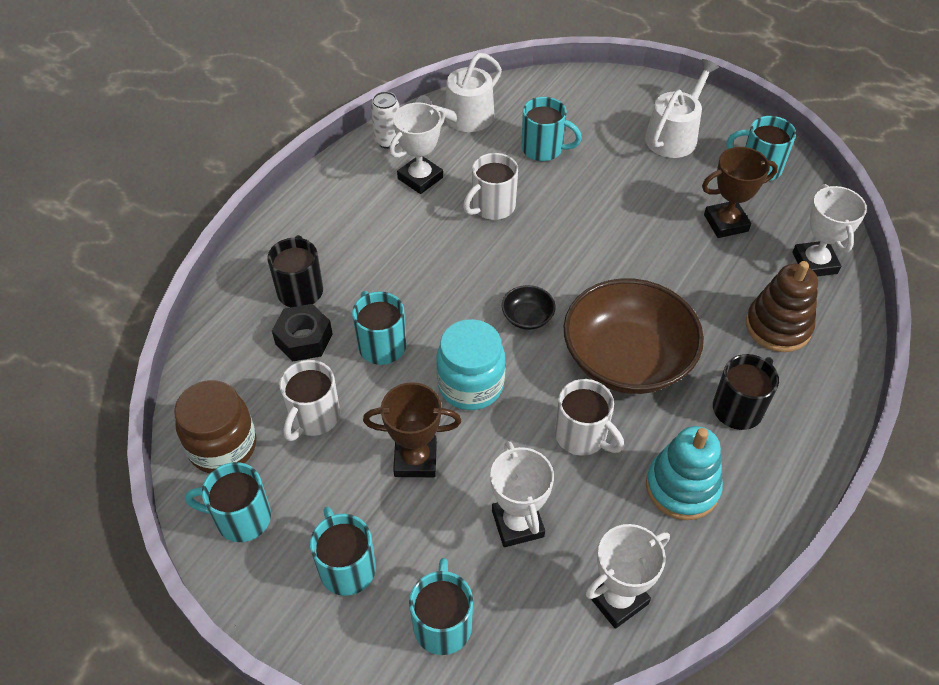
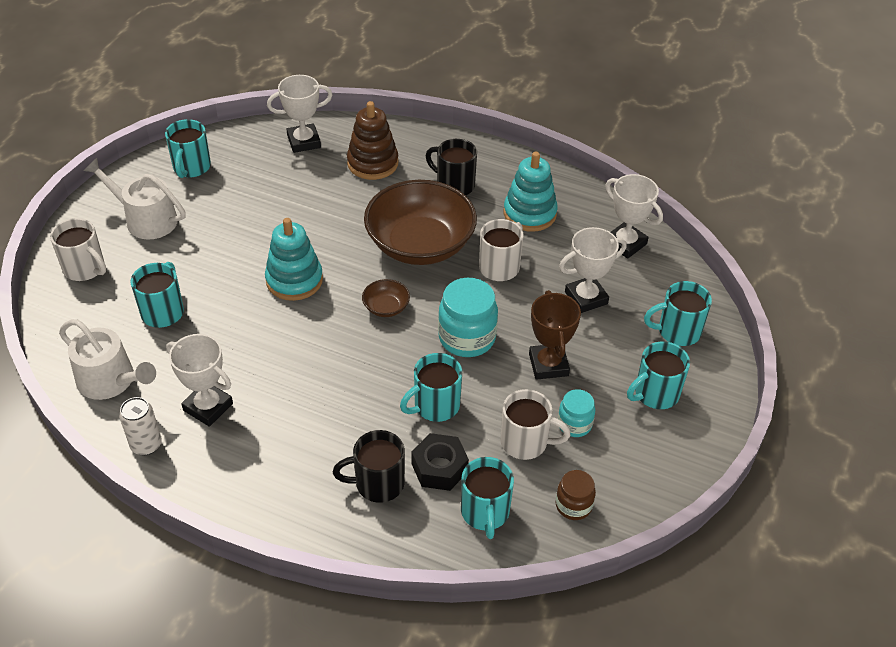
camera: 100 degrees left, 5 degrees down
(222, 446) = (573, 505): brown jar -> brown jar, size x0.57
(241, 518) = (637, 473): turquoise mug -> turquoise mug (485, 512)
(324, 469) = (574, 424): none -> turquoise jar
(492, 207) = (249, 344): white mug -> white mug (85, 269)
(527, 317) = (386, 307): black bowl -> brown bowl
(576, 243) = (294, 280): none -> turquoise stacking toy
(726, 223) = (262, 188): brown trophy -> none

